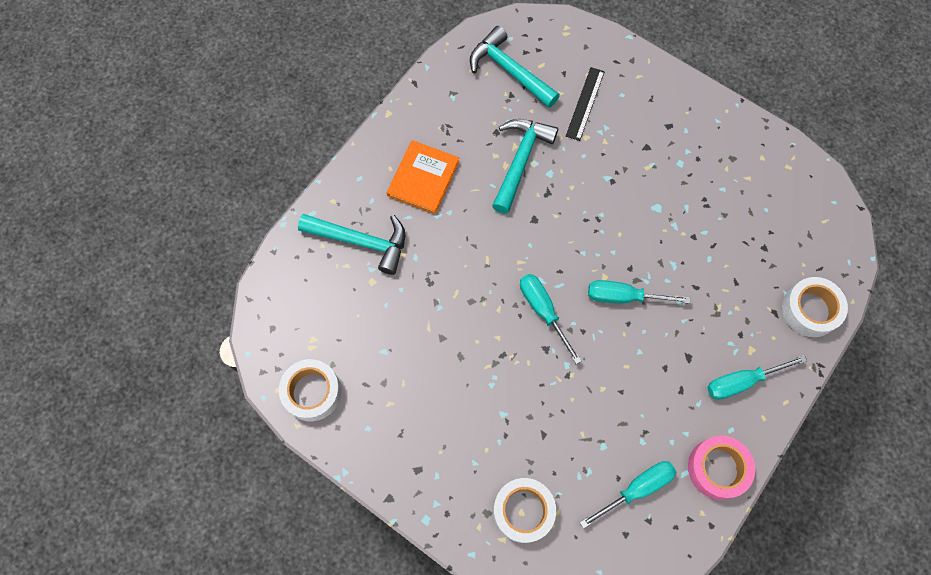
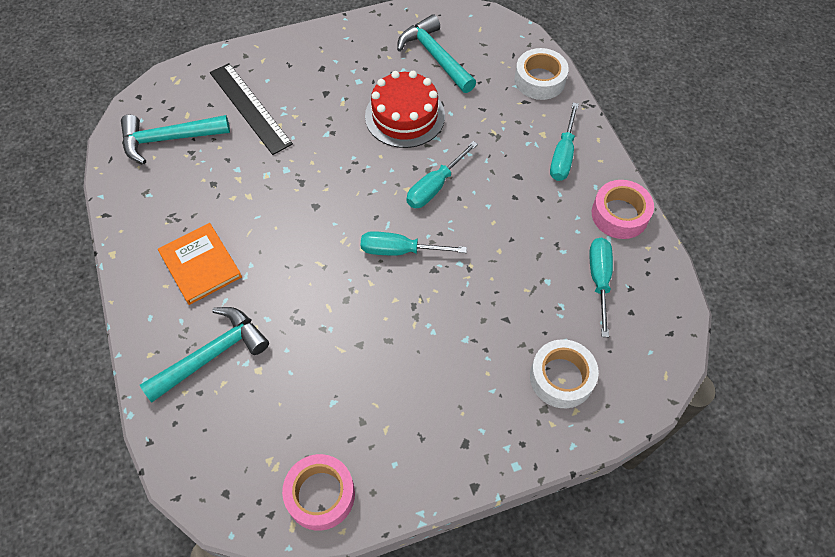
camera: 55 degrees left, 10 degrees down
(312, 392) = (320, 494): white tape -> pink tape
(520, 160) = (255, 182): turquoise hammer -> turquoise hammer (435, 56)
(585, 103) = (250, 107): black ruler -> black ruler, size x1.52
(675, 224) = (405, 116): none -> red cake

